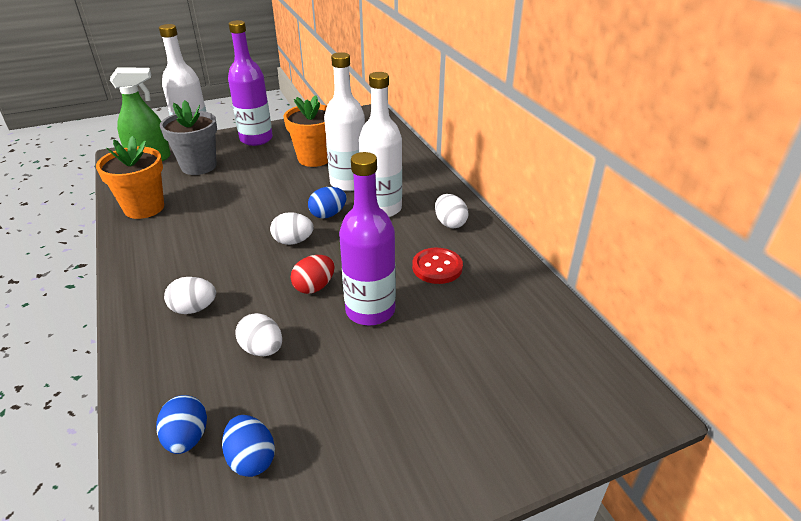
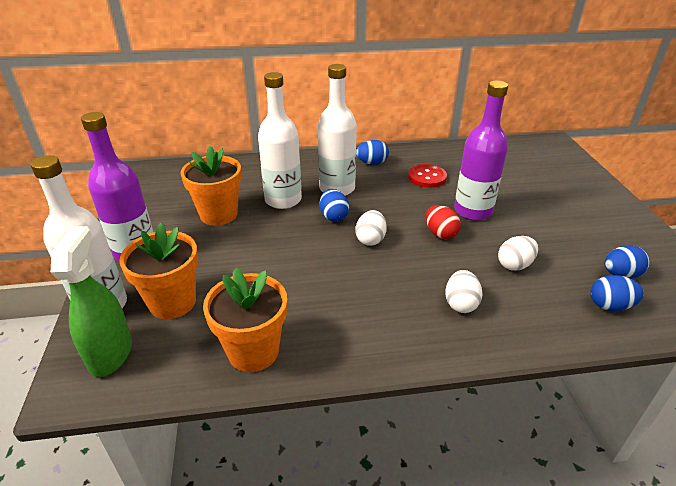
camera: 75 degrees left, 0 degrees up
(199, 166) = (172, 302): grey flower pot -> orange flower pot
(450, 223) = (372, 163): white egg -> blue egg

